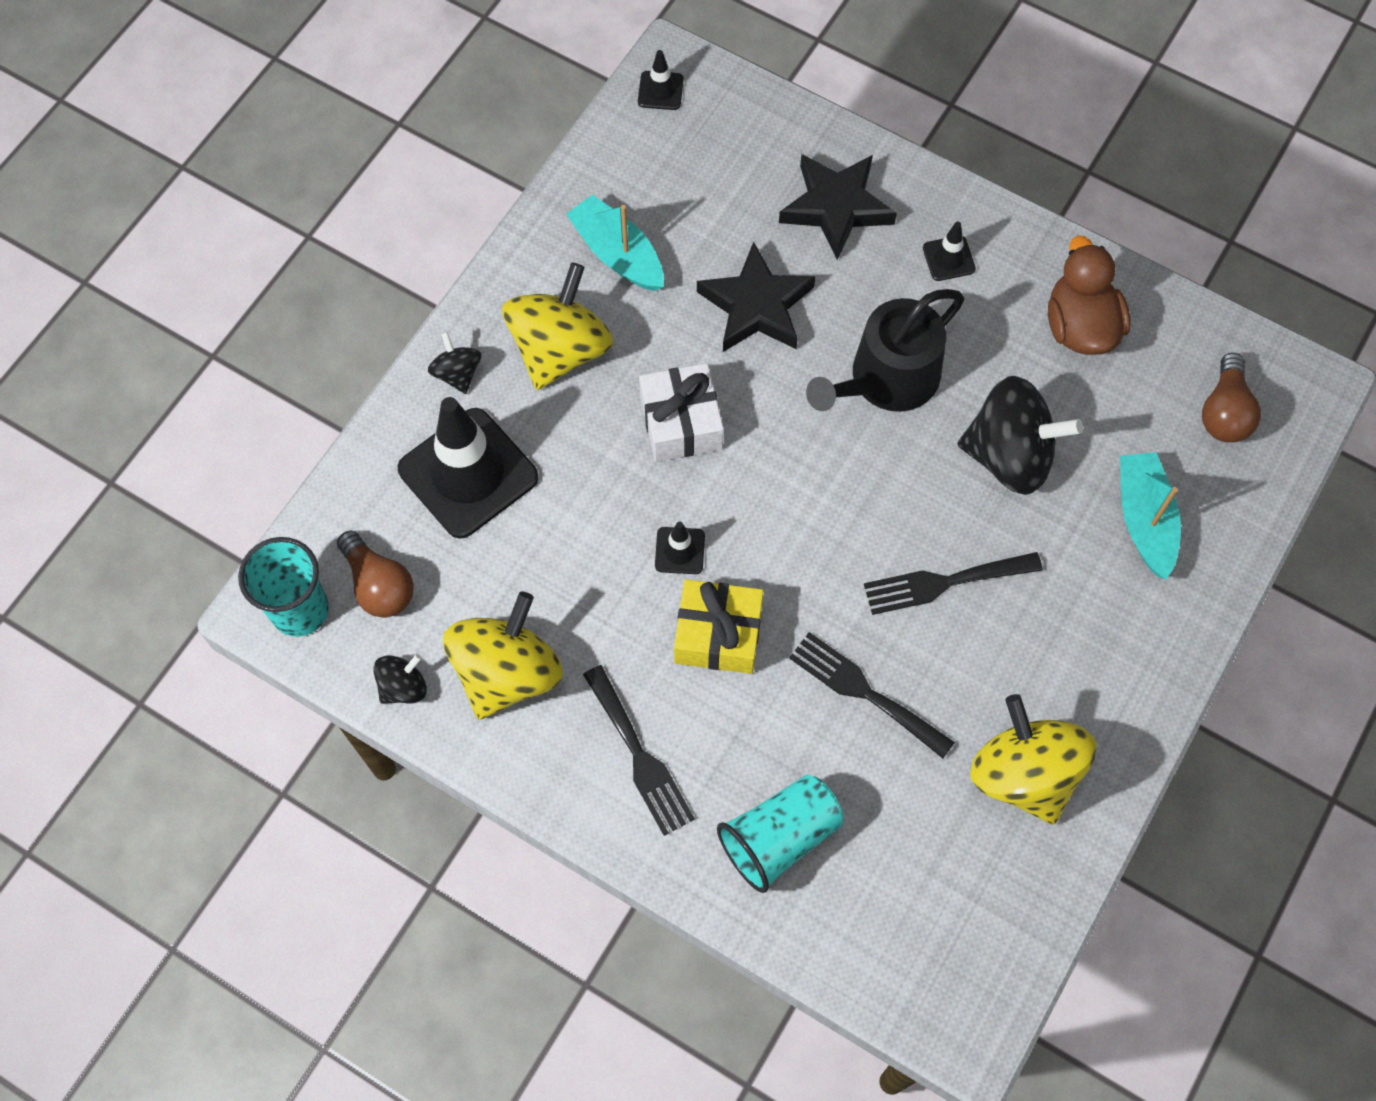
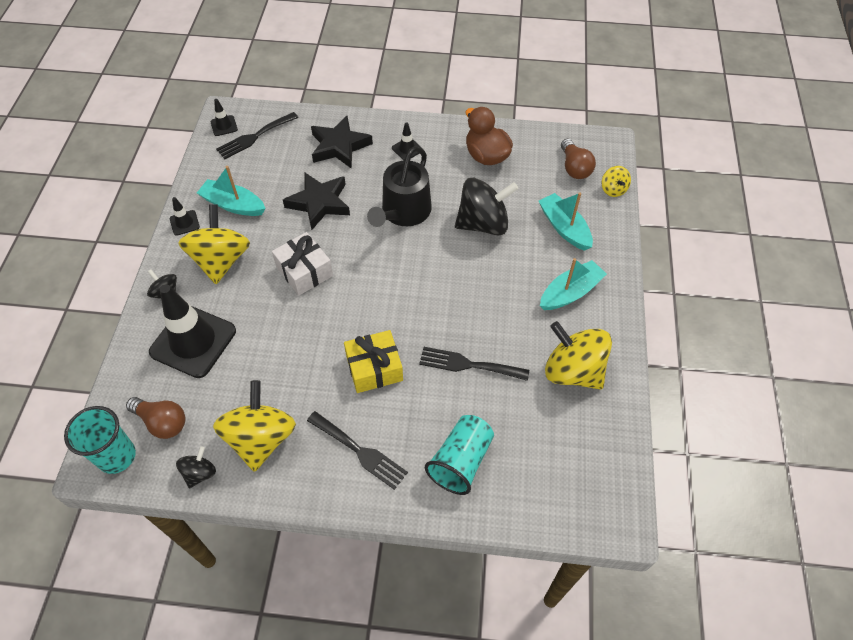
camera: 25 degrees left, 10 degrees down
(679, 551) = (333, 334): black traffic cone -> black traffic cone (184, 223)
(943, 583) = (481, 295): black fork -> black fork (254, 137)
(1091, 641) = (570, 292): none -> turquoise boat
(1270, 482) = (613, 189): none -> yellow spinning top

